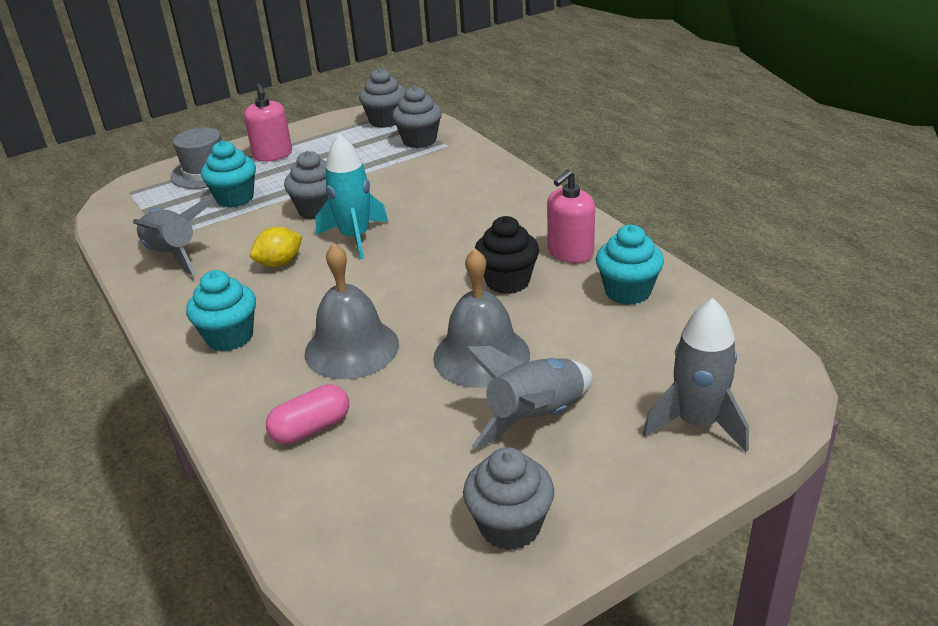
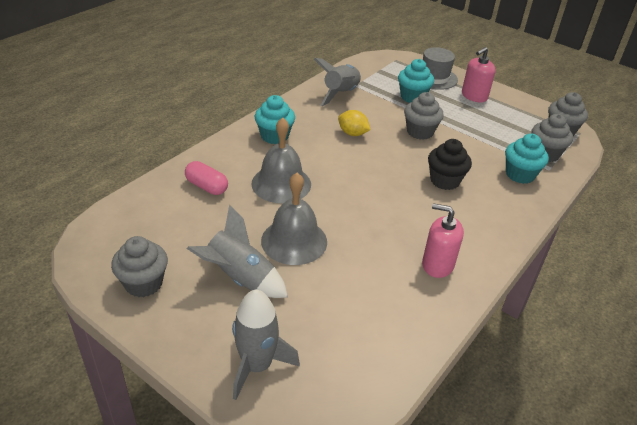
camera: 65 degrees right, 5 degrees up
(355, 237) = (397, 156): turquoise rocket -> none
(507, 281) = (382, 237): black cupcake -> black cupcake (445, 181)
(627, 291) = (401, 306): turquoise cupcake -> turquoise cupcake (520, 175)

